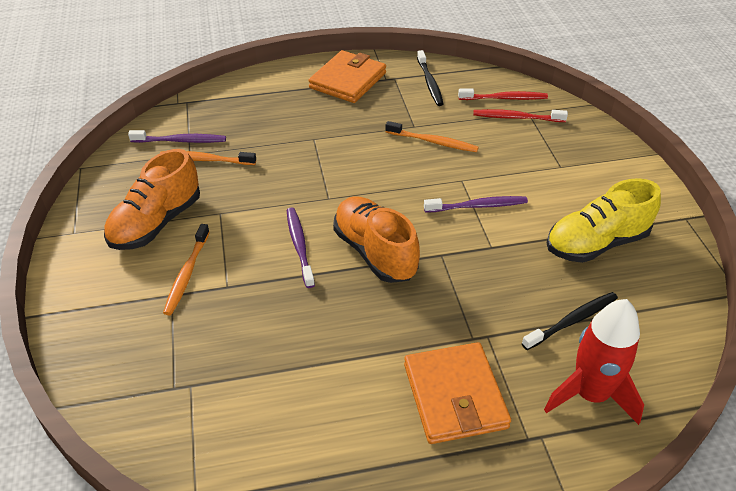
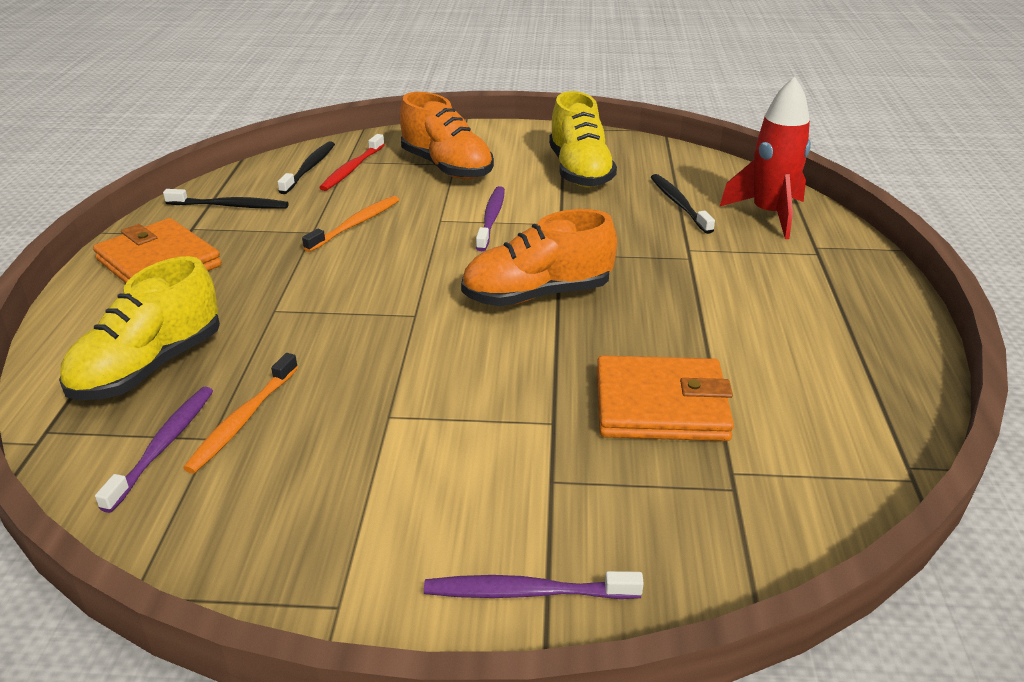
camera: 75 degrees left, 10 degrees down
(156, 223) = (374, 489): orange shoe -> orange shoe (447, 167)
(187, 274) = (513, 460): orange toothbrush -> none
(244, 113) = (149, 367): none -> yellow shoe
(299, 246) = (499, 349): purple toothbrush -> purple toothbrush (527, 592)
(455, 396) = (765, 281): orange wallet -> orange wallet (661, 405)
(504, 98) = (309, 168): red toothbrush -> black toothbrush

